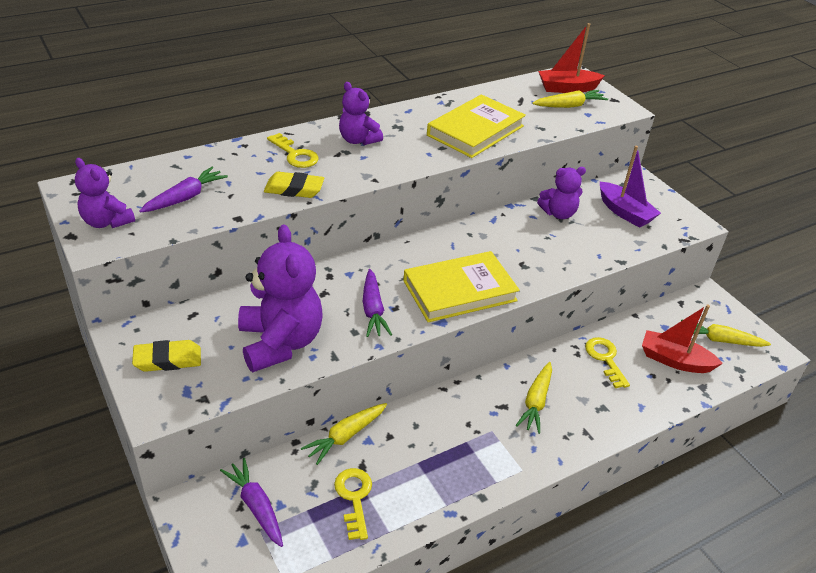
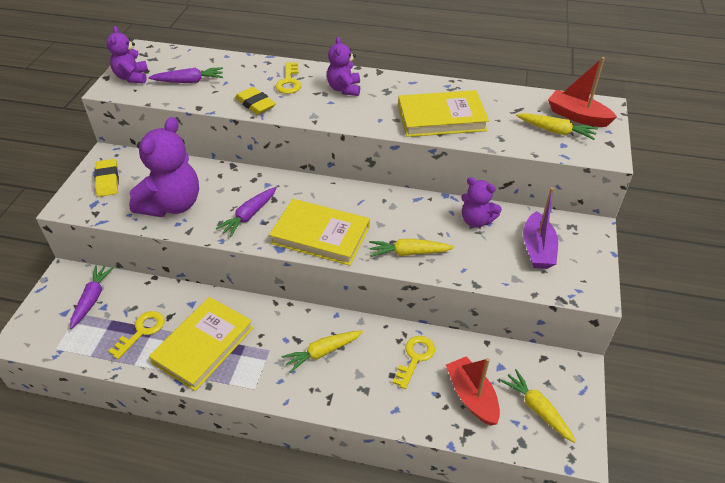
camera: 45 degrees right, 5 degrees up
(168, 360) = (107, 180): yellow eraser -> yellow eraser turned 45 degrees clockwise
(345, 436) = (182, 292): yellow carrot -> yellow carrot (408, 253)
(431, 467) = (203, 345): none -> yellow book

